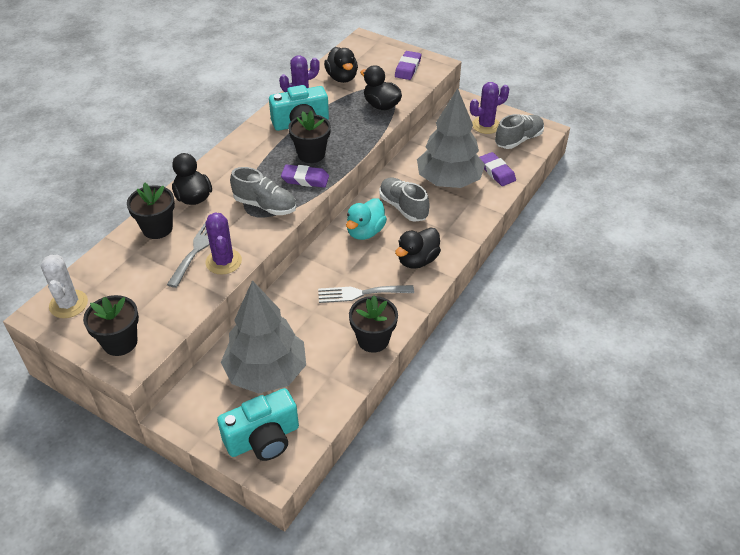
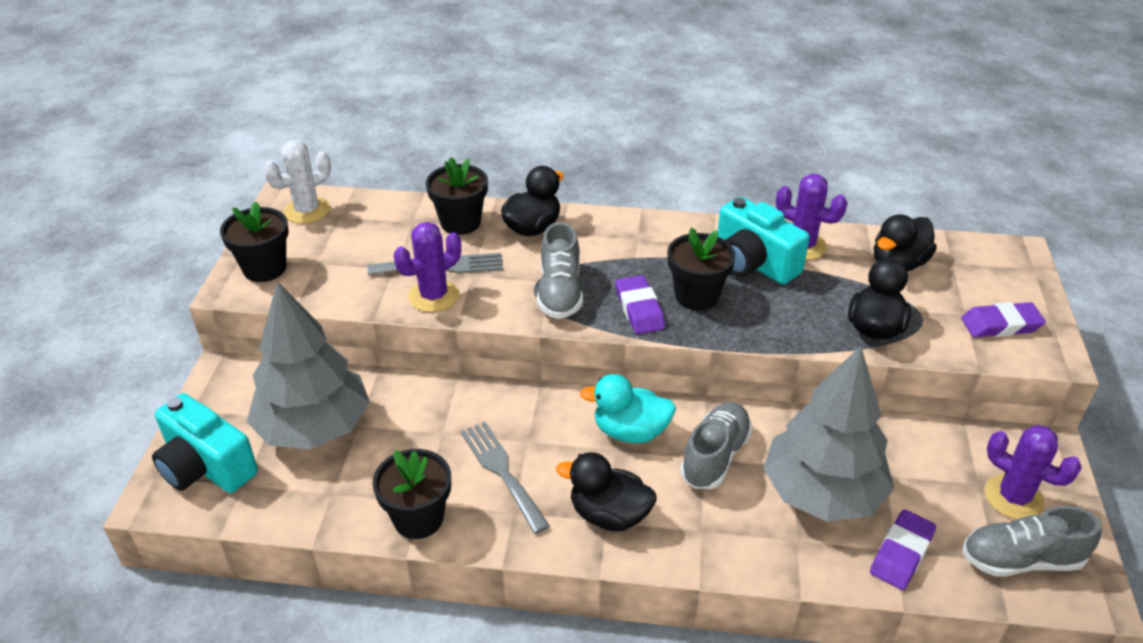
camera: 65 degrees right, 5 degrees down
(518, 140) = (1020, 560): grey shoe -> grey shoe turned 150 degrees clockwise

